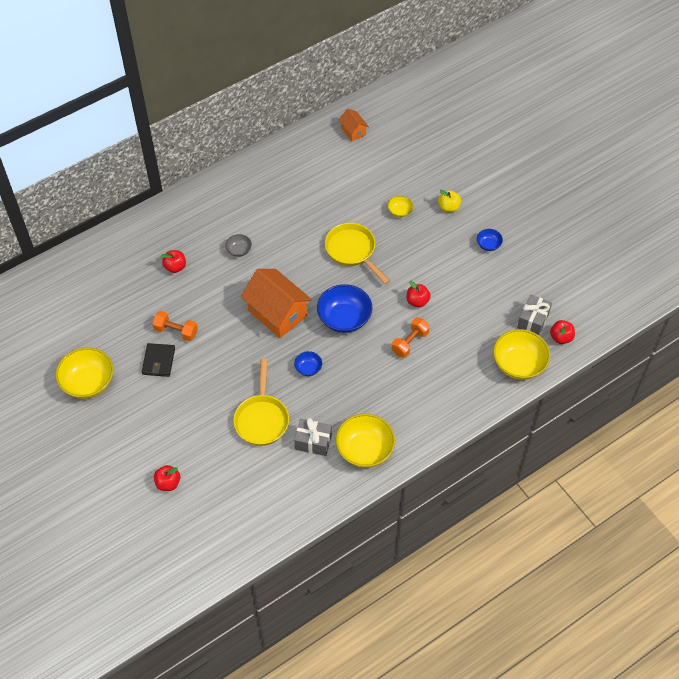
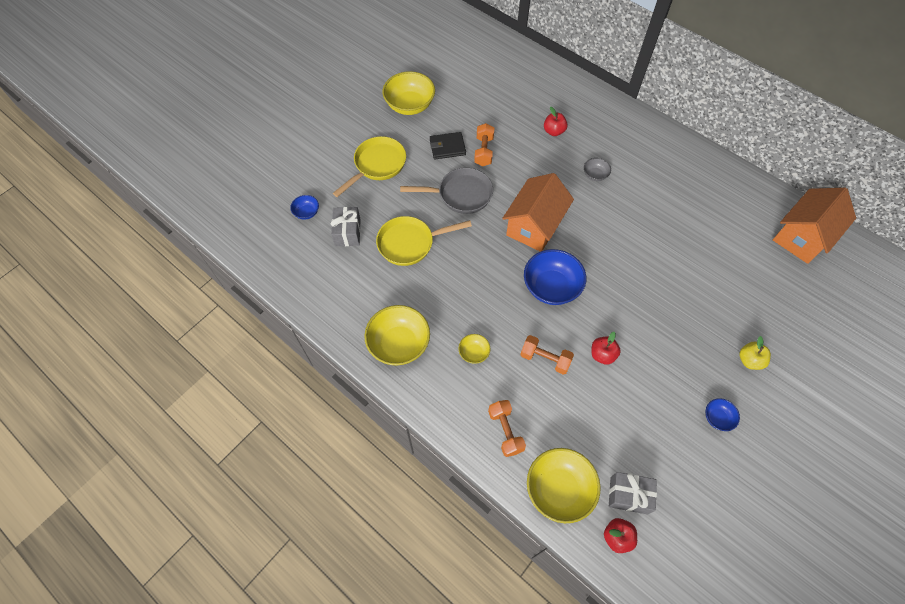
camera: 75 degrees right, 5 degrees up
(168, 483) = (325, 188): red apple -> none
(221, 363) = (460, 194): none -> grey pan
(308, 368) = (479, 269): blue bowl -> blue bowl (306, 212)
(313, 442) = (396, 294): grey gift -> grey gift (347, 232)
(353, 131) = (802, 237): orange house -> orange house, size x2.02
(353, 251) = (640, 274): yellow pan -> yellow pan (377, 165)
(399, 211) = (716, 309): yellow bowl -> yellow bowl (474, 353)
(464, 388) = (505, 431): none -> orange dumbbell

